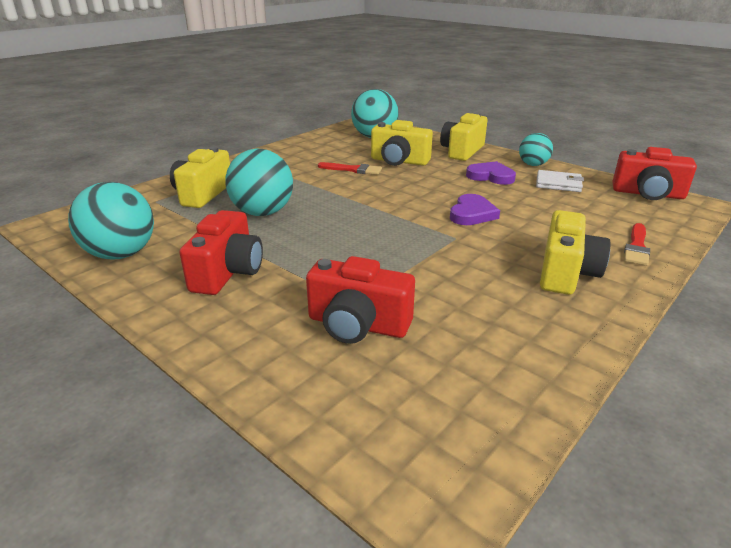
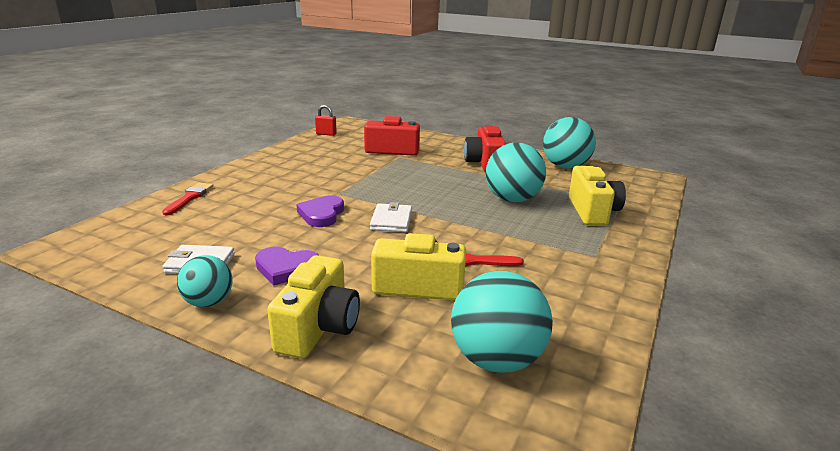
camera: 165 degrees right, 5 degrees down
(403, 202) = (391, 221): none -> white wallet
(499, 421) = (326, 134): none -> red padlock
(566, 272) = (263, 178): yellow camera -> none
(648, 194) = (95, 258): red camera -> none

